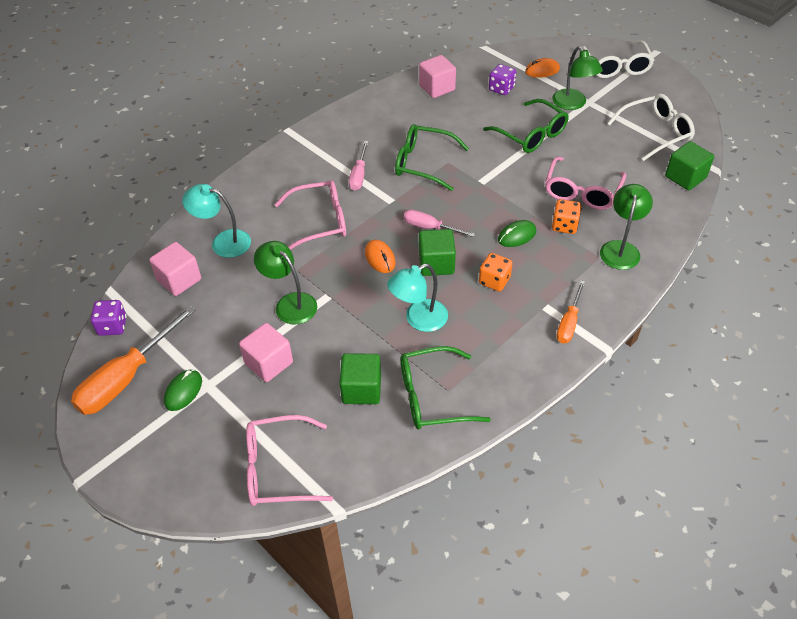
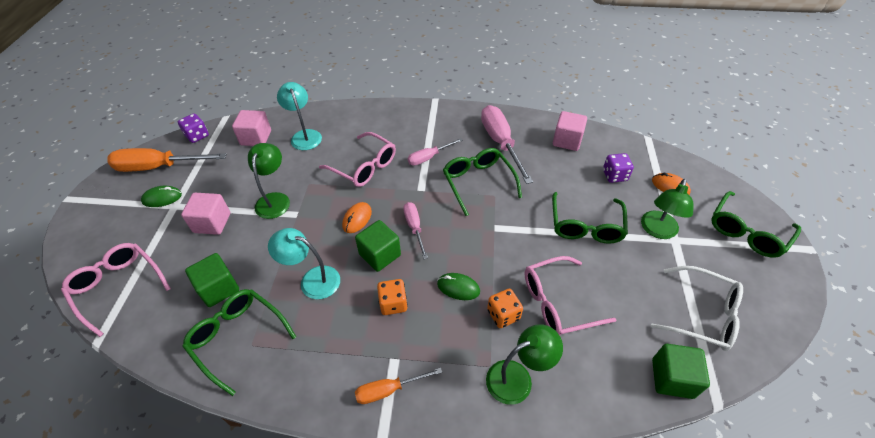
camera: 50 degrees right, 0 degrees up
(394, 124) = (500, 143): none -> pink screwdriver
(616, 66) = (747, 232): white glasses -> green glasses

